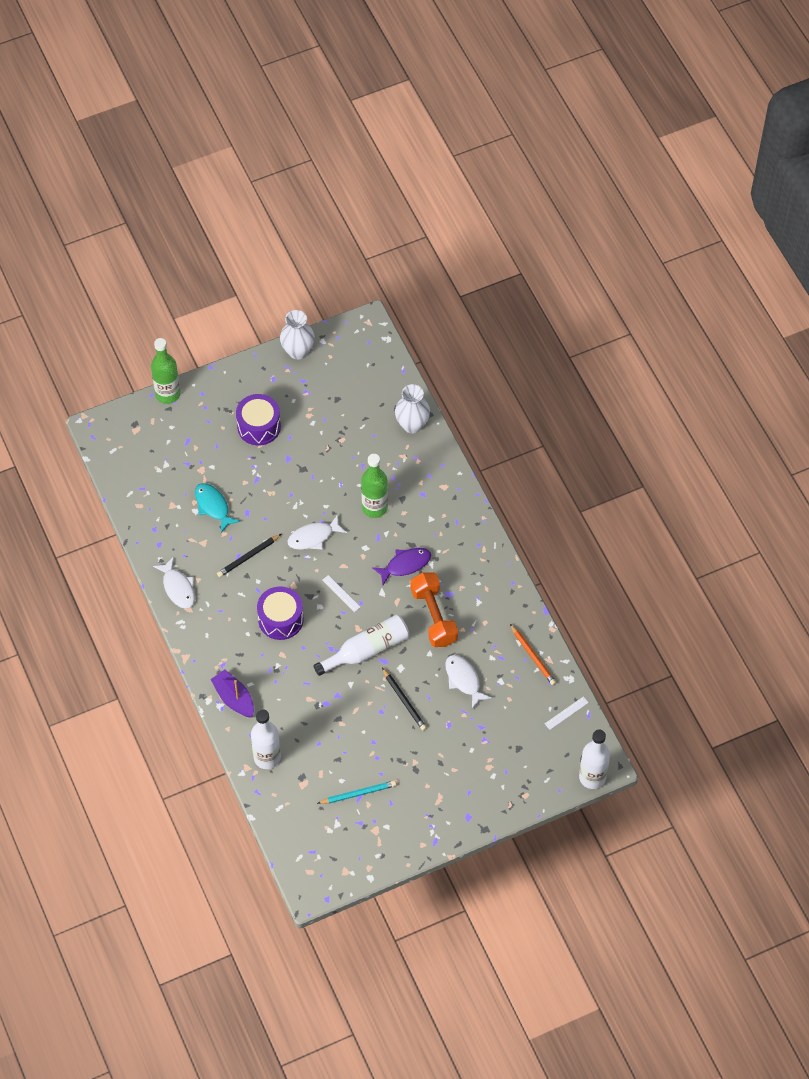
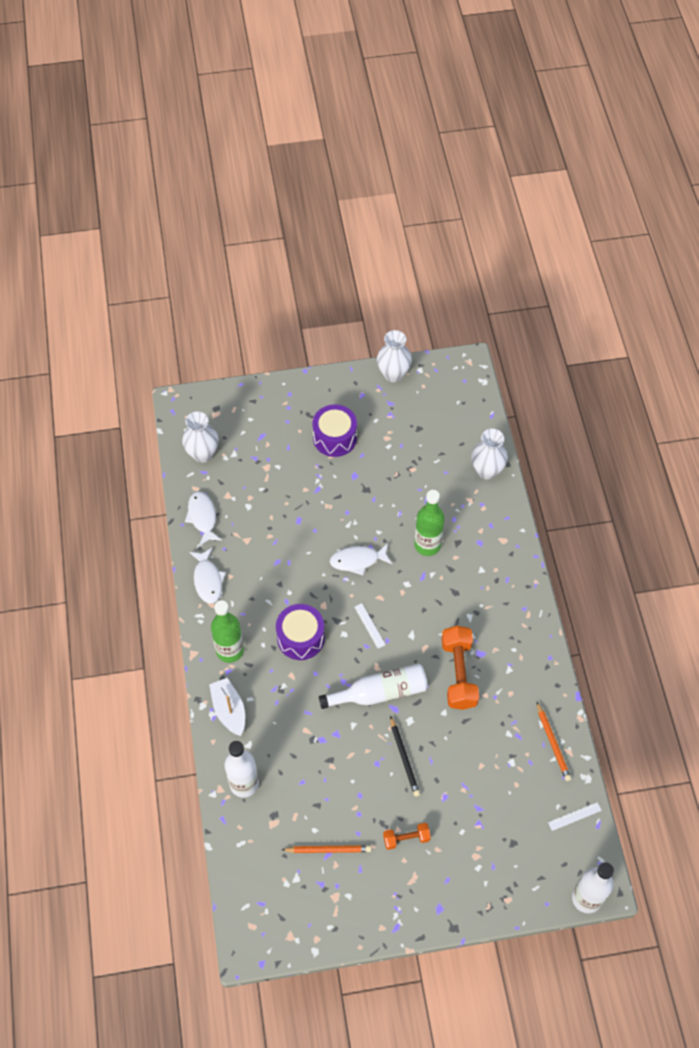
camera: 15 degrees right, 0 degrees up
(136, 471) = (203, 454): none -> white vase
(168, 394) = (256, 387): green bottle -> green bottle (230, 650)
(213, 506) = (267, 506): turquoise fish -> none
(234, 698) = (229, 710): purple boat -> white boat
(248, 557) = (287, 565): black pencil -> none
(358, 793) = (328, 850): turquoise pencil -> orange pencil
(405, 565) = (443, 612): purple fish -> none
(424, 767) = (406, 838): none -> orange dumbbell
(463, 680) = (473, 751): white fish -> white fish (202, 517)

